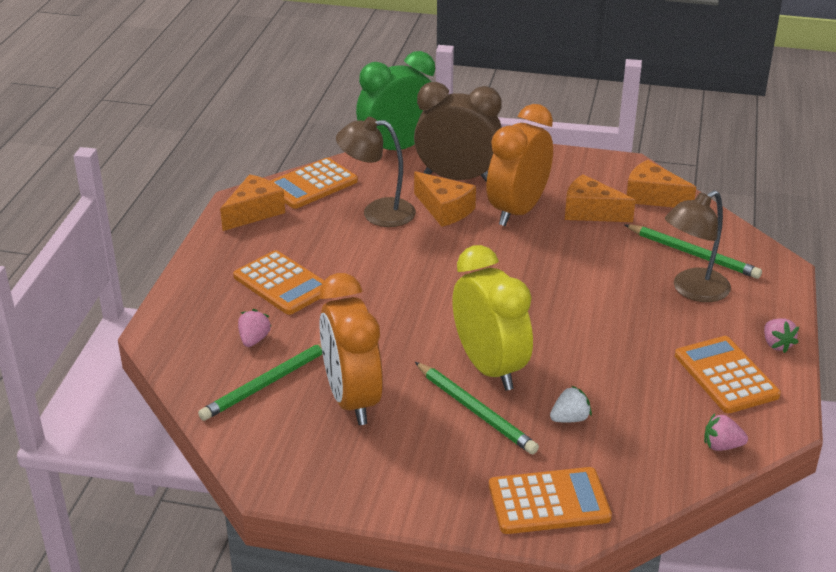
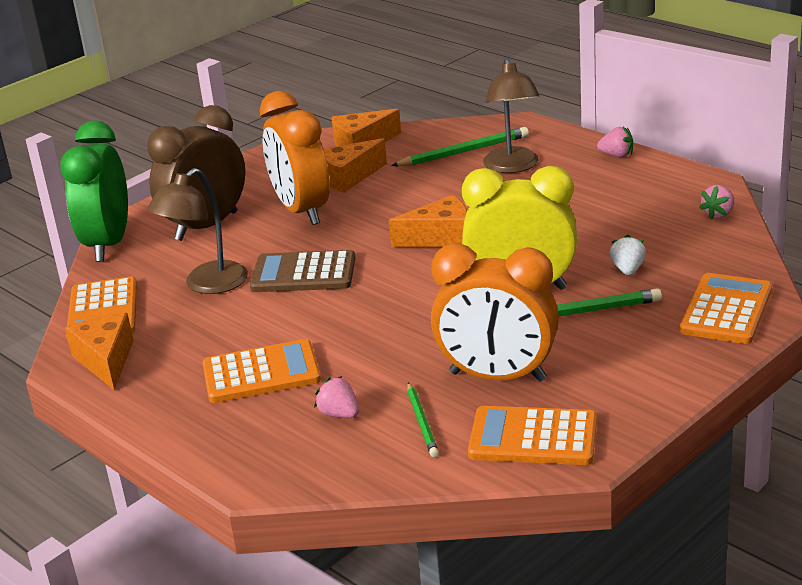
camera: 55 degrees left, 5 degrees down
(268, 383) = (421, 422): green pencil -> green pencil, size x0.62
(427, 249) = (303, 273): none -> brown calculator
(444, 210) = (250, 247): orange cheese -> orange cheese (440, 238)
(725, 375) = (635, 186): orange calculator -> orange calculator (533, 437)

